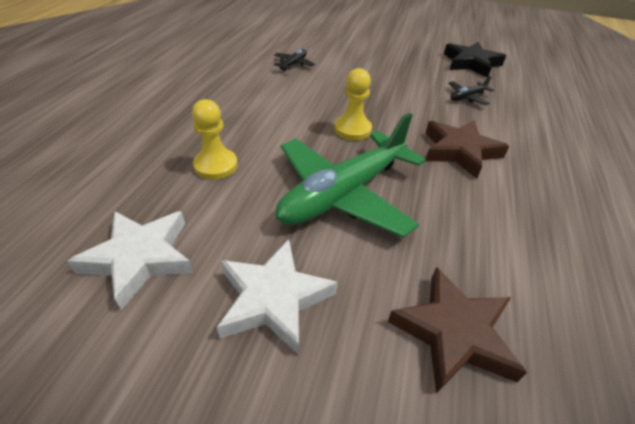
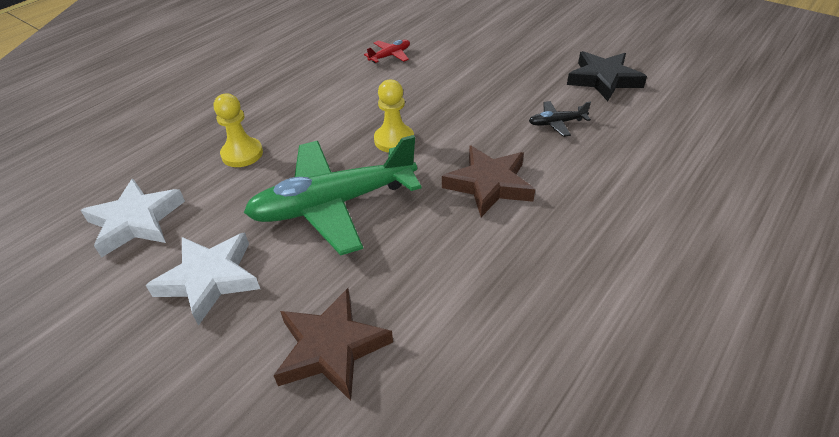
camera: 25 degrees right, 0 degrees up
(293, 64) = (390, 56): black plane -> red plane

